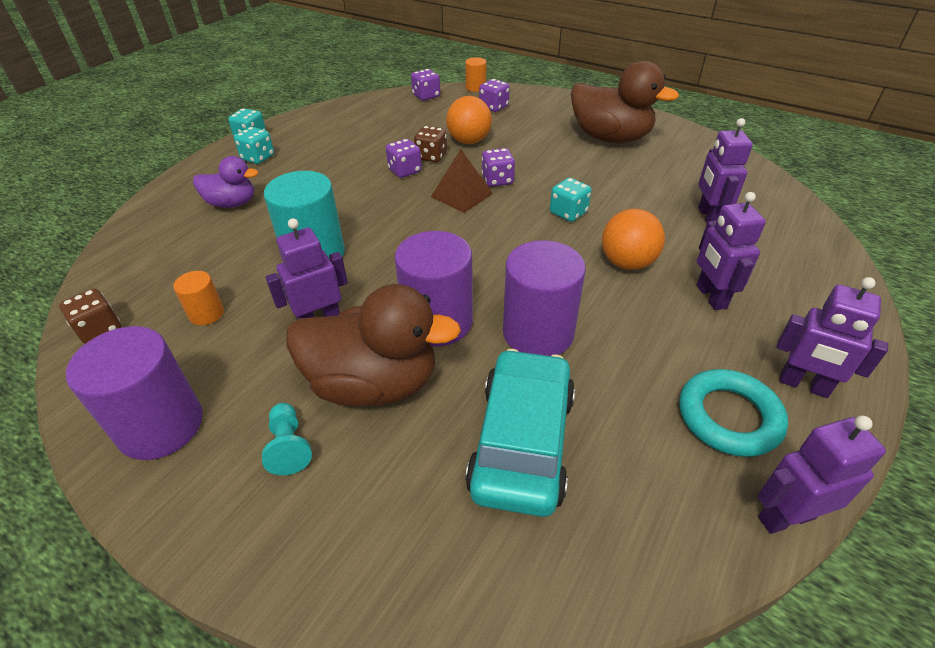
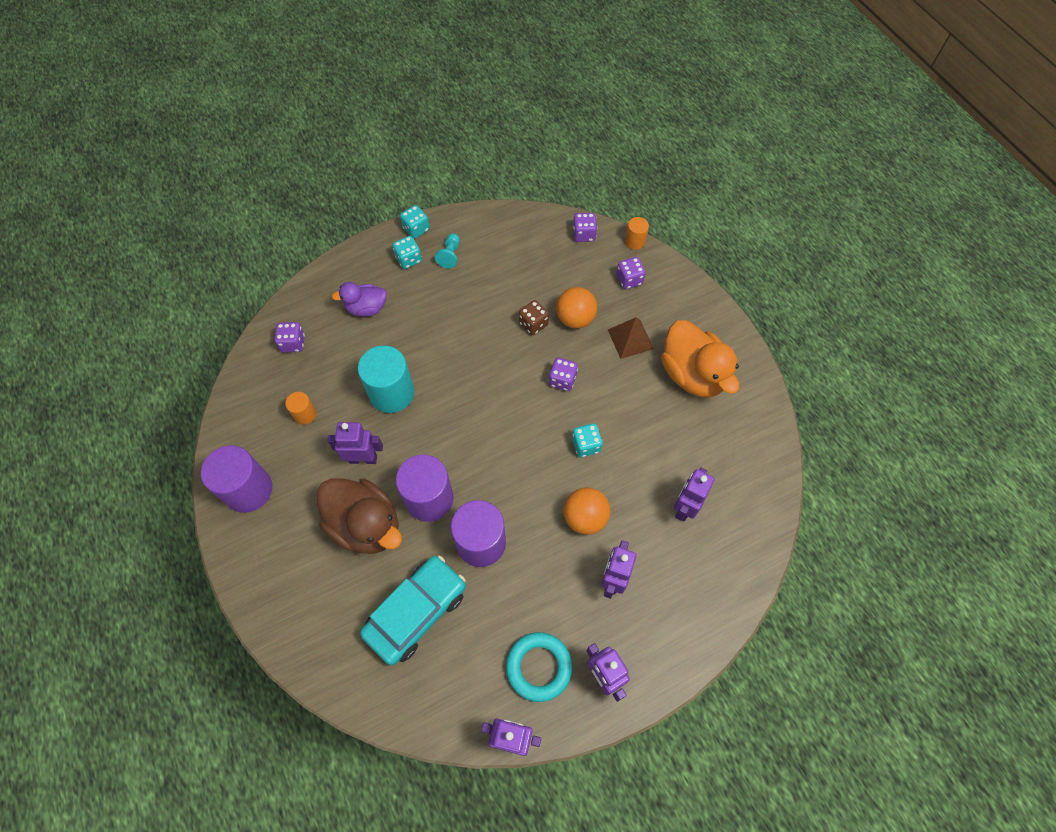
camera: 30 degrees right, 20 degrees up
(100, 330) = (244, 395): brown dice -> none
(232, 203) = (366, 308): purple duck -> purple duck turned 135 degrees clockwise
(289, 446) = (302, 542): turquoise pawn -> turquoise pawn (450, 255)
(405, 171) = (503, 332): purple dice -> purple dice (293, 343)
(461, 195) = (525, 383): brown pyramid -> brown pyramid (630, 339)
(610, 138) = (692, 374): brown duck -> orange duck

